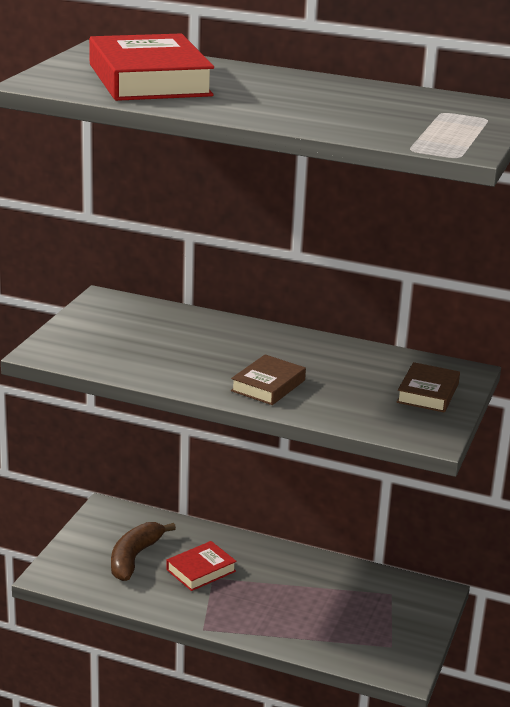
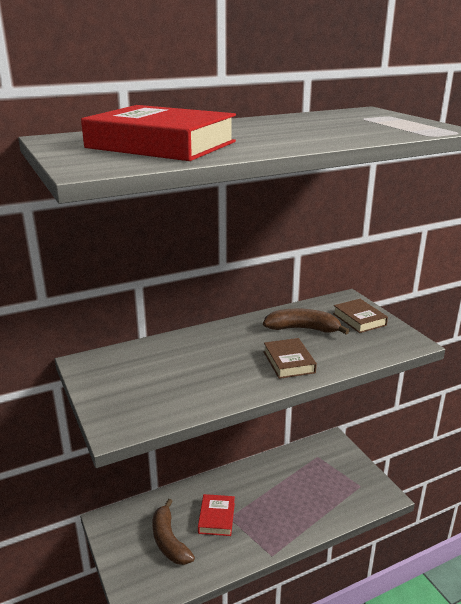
camera: 45 degrees left, 0 degrees up
(346, 370) = (302, 329): none -> brown banana

